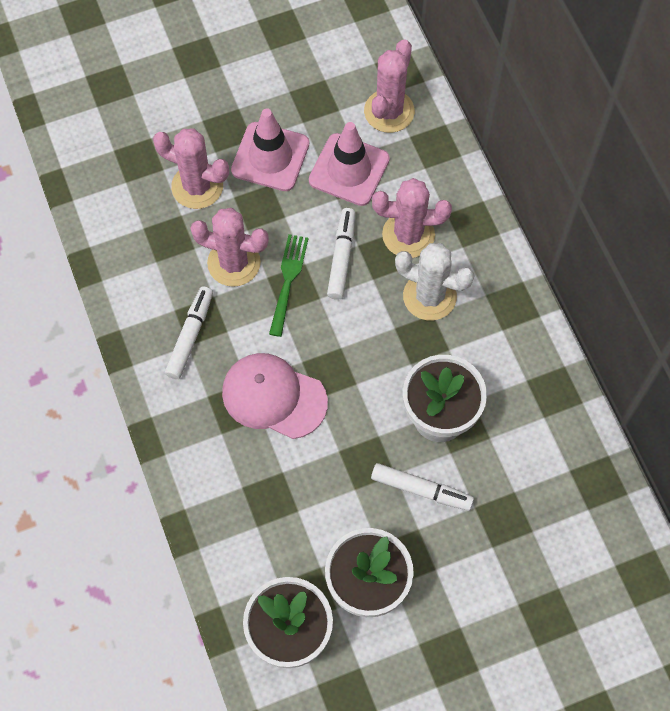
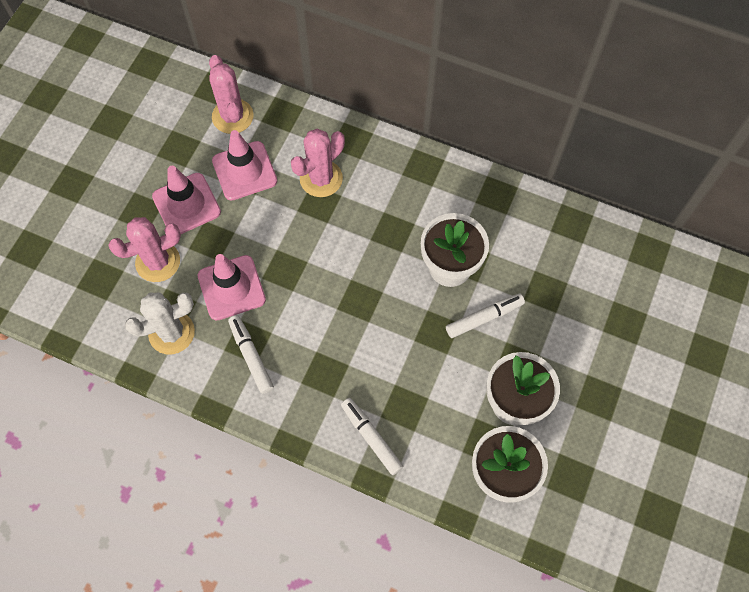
camera: 45 degrees left, 0 degrees up
(234, 263) = (231, 288): pink cactus -> pink traffic cone
(274, 397) = (342, 345): pink cap -> none
(288, 280) = (277, 268): green fork -> none
(341, 257) = (295, 226): white marker -> white marker (371, 437)
(429, 296) = (371, 203): white cactus -> white cactus (171, 333)

